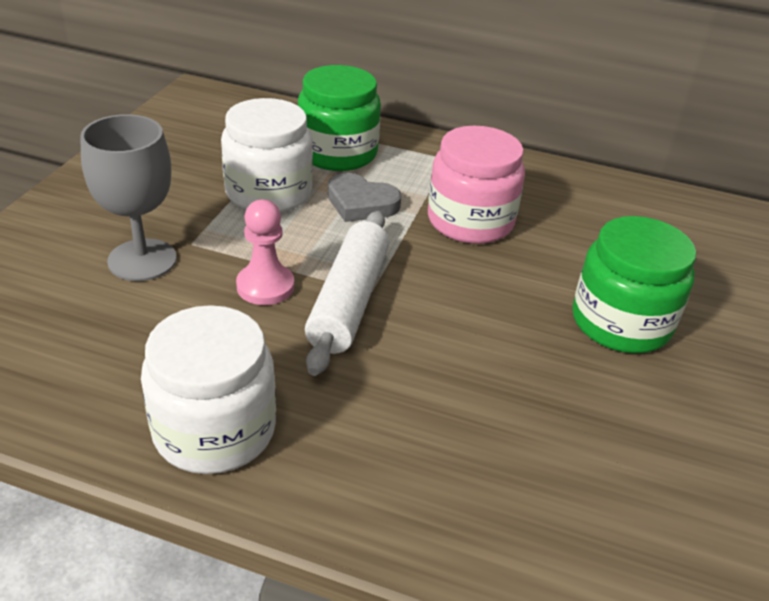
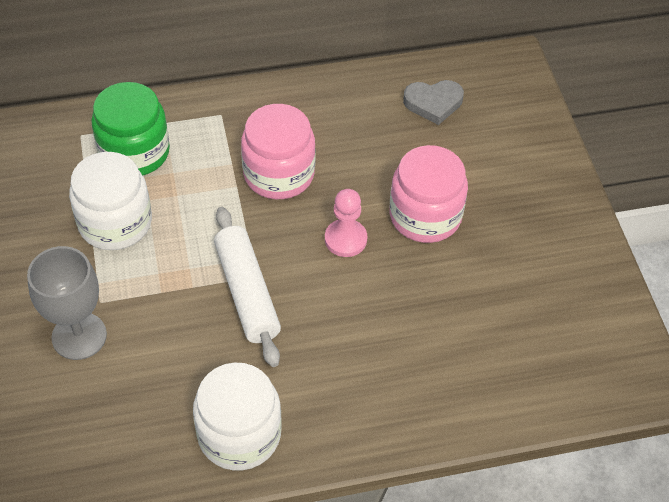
camera: 30 degrees left, 15 degrees up
(265, 286) = (183, 311): pink pawn -> pink pawn (345, 239)
(361, 203) = (191, 197): grey heart -> grey heart (433, 103)
(621, 322) = (425, 216): green jar -> pink jar

